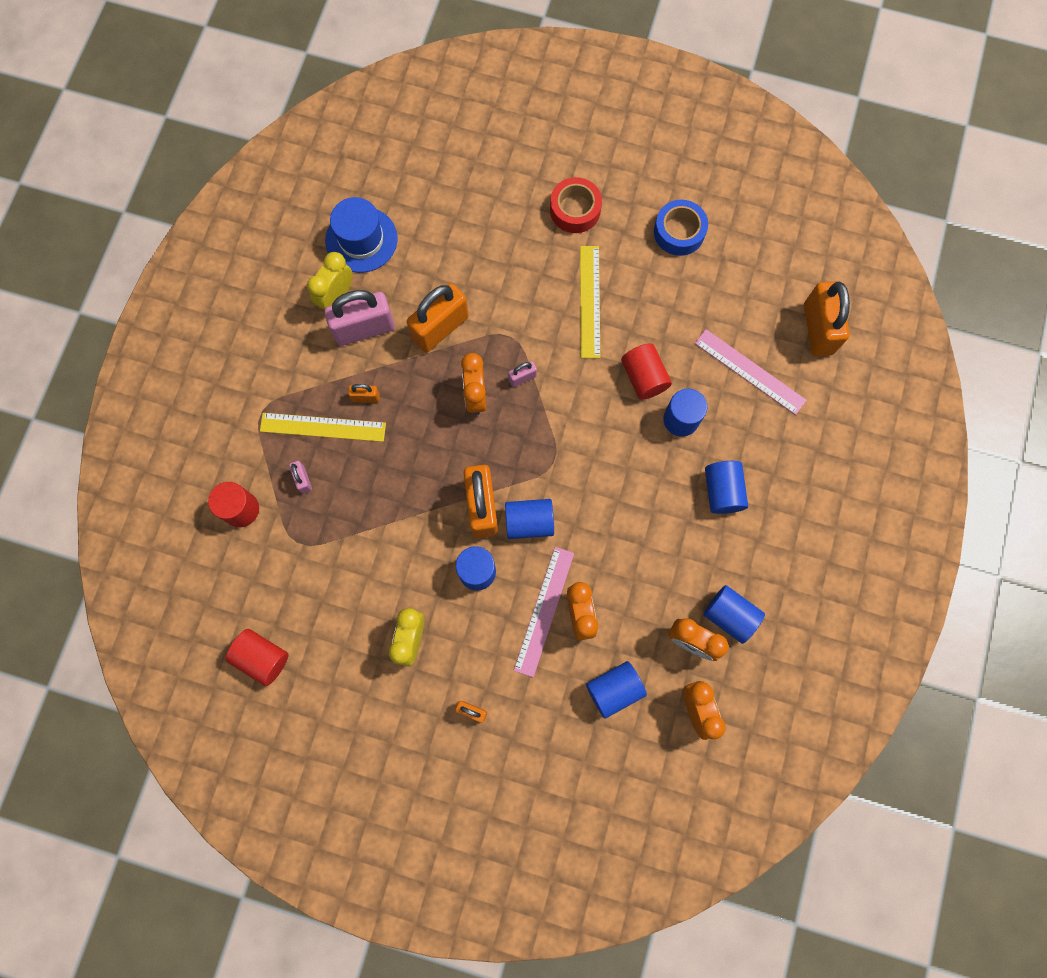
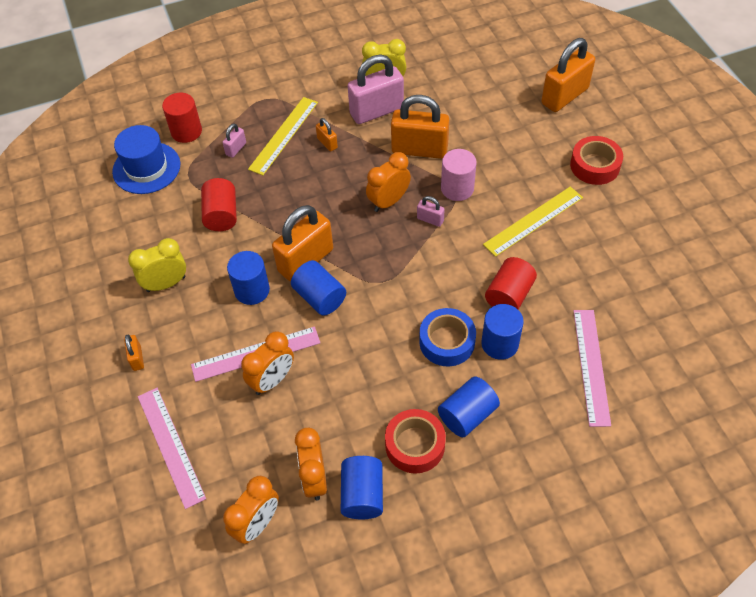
camera: 55 degrees right, 20 degrees down
(262, 658) = (87, 208): red cylinder -> red cylinder (221, 215)
(323, 427) = (283, 135): yellow ruler -> yellow ruler turned 60 degrees clockwise
(361, 239) = (439, 69): blue hat -> blue hat (146, 168)
(364, 329) = (376, 111): pink padlock -> pink padlock turned 60 degrees counterclockwise
(508, 332) = (457, 188): none -> pink cylinder
(579, 734) = (170, 446): none -> pink ruler
(614, 689) = (227, 447): blue cylinder -> none
(679, 232) = (653, 239): blue tape -> blue tape (447, 342)
(718, 548) = (415, 445): none -> red tape
(818, 329) = (683, 392): orange padlock -> orange padlock (564, 96)

